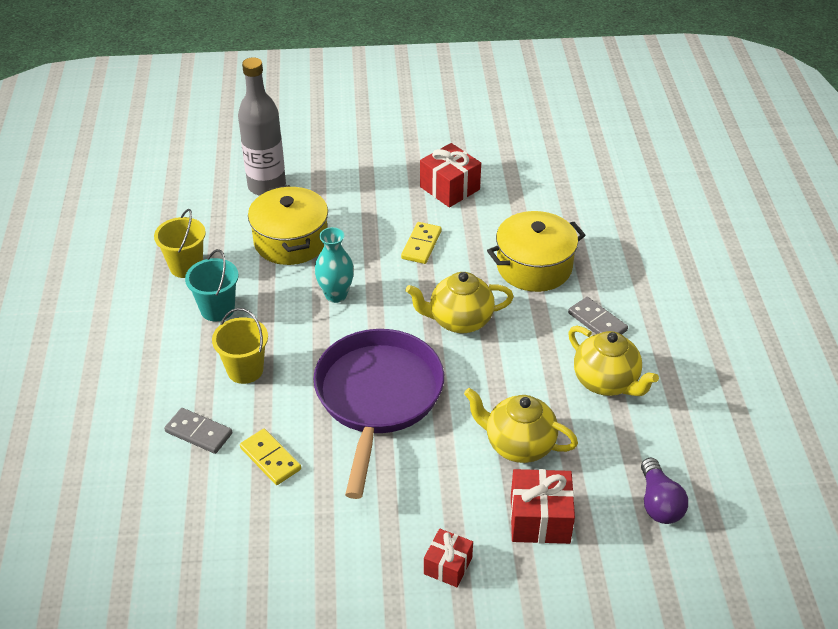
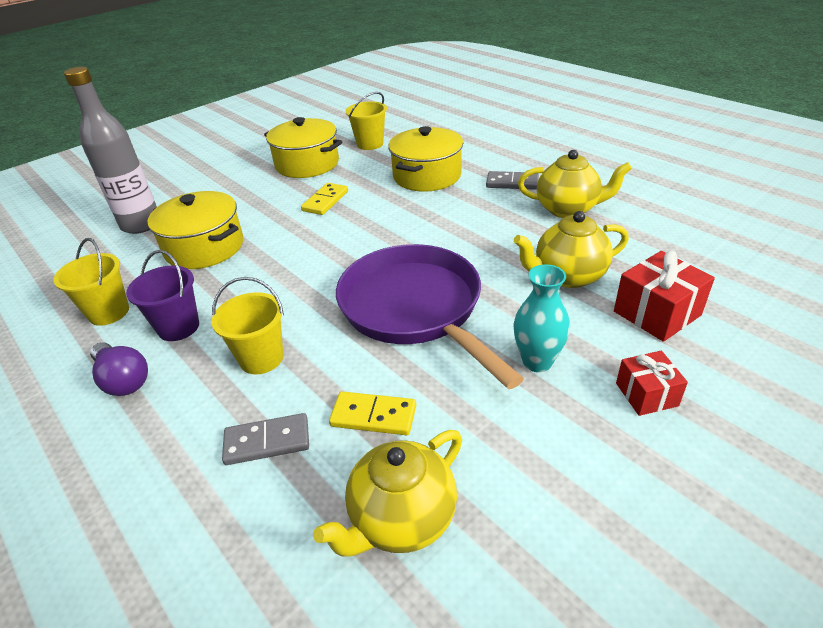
camera: 35 degrees left, 5 degrees down
(217, 309) = (178, 327): turquoise bucket -> purple bucket
(336, 295) = (289, 262): turquoise vase -> turquoise vase (537, 361)
(421, 245) = (325, 201): yellow domino -> yellow domino turned 45 degrees clockwise
(449, 188) = (307, 164): red gift -> yellow pot
(459, 321) = (415, 228): yellow teapot -> yellow teapot (401, 519)
(529, 193) = (370, 144): none -> yellow bucket
(659, 503) = (709, 254): purple light bulb -> purple light bulb (123, 380)

